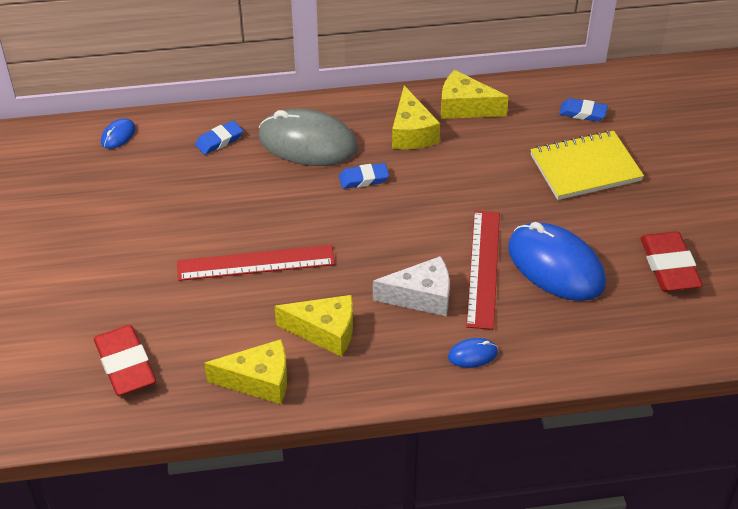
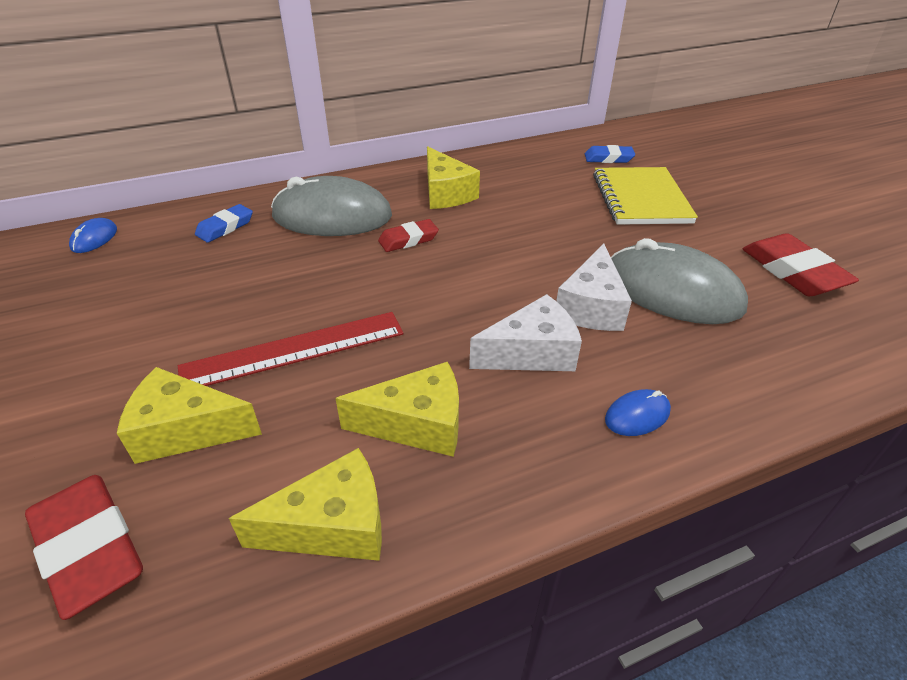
camera: 15 degrees left, 5 degrees down
(363, 179) = (408, 240): blue eraser -> red eraser
(465, 107) = (491, 167): yellow cheese -> yellow cheese (186, 430)
(483, 268) = (591, 307): red ruler -> white cheese
(555, 266) = (672, 291): blue mouse -> grey mouse
(585, 168) = (641, 199): yellow notebook -> yellow notebook turned 60 degrees counterclockwise

